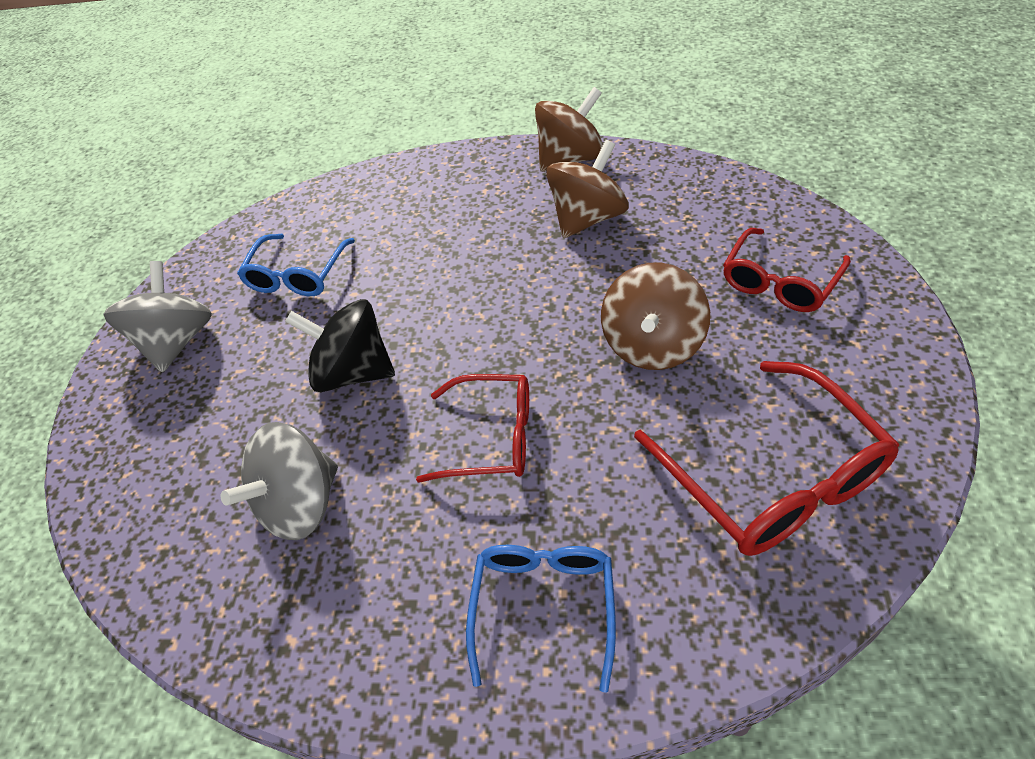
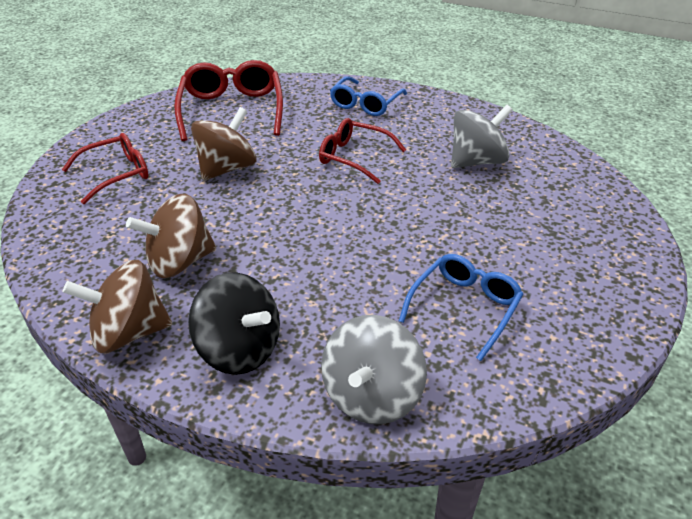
camera: 165 degrees left, 10 degrees down
(177, 342) = (583, 284): grey spinning top -> grey spinning top (371, 396)
(353, 372) = (429, 214): black spinning top -> black spinning top (239, 349)

